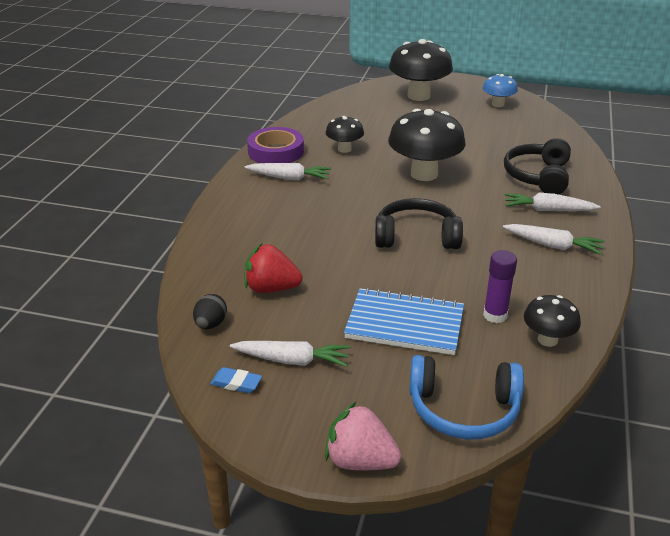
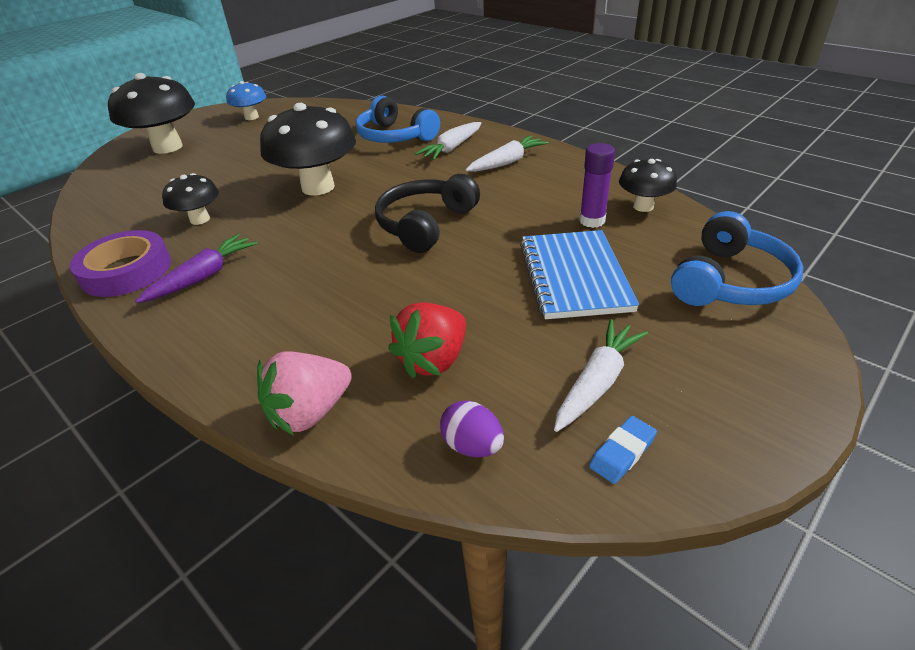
camera: 60 degrees left, 5 degrees up
(211, 324) = (472, 446): black egg -> purple egg
(289, 178) = (203, 277): white carrot -> purple carrot
(360, 461) = (801, 377): pink strawberry -> pink strawberry (310, 412)
(405, 324) = (574, 276): blue notebook -> blue notebook turned 45 degrees counterclockwise
(538, 176) = (395, 136): black headphones -> blue headphones

